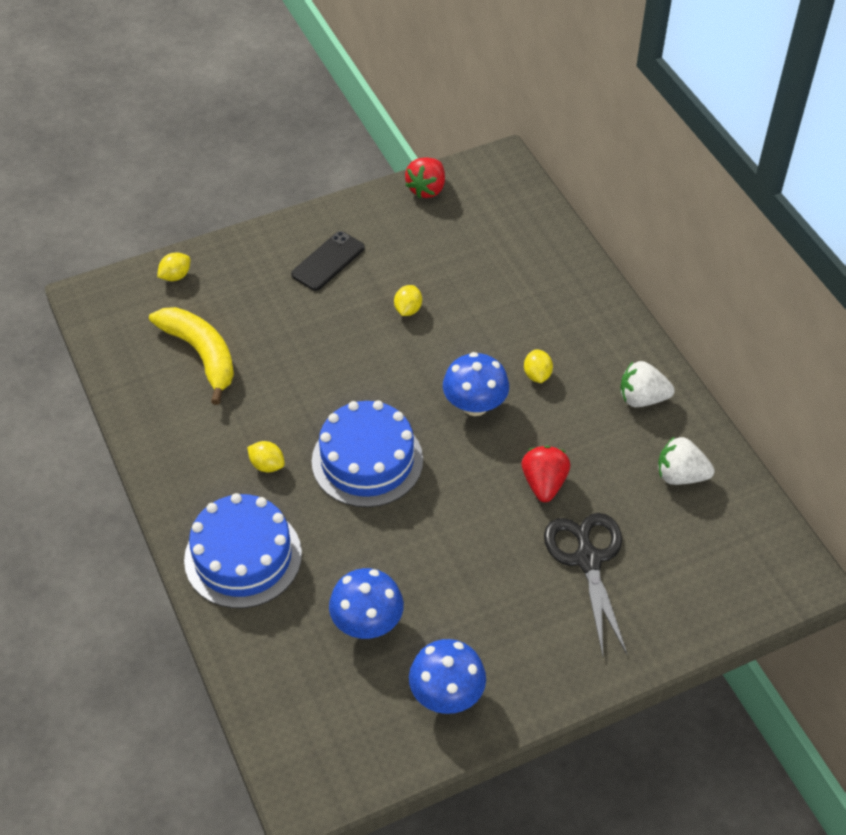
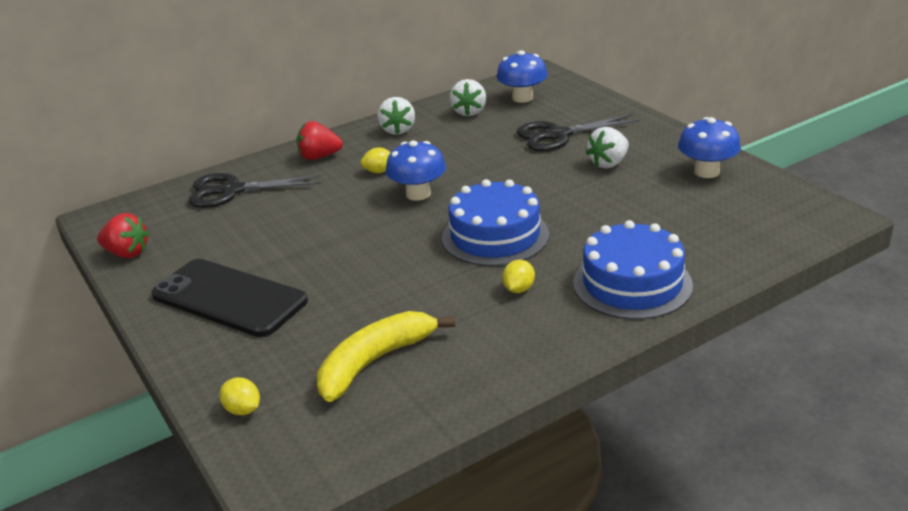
camera: 95 degrees left, 20 degrees down
(328, 261) = (229, 298): black phone -> black phone, size x1.75
(367, 622) = (665, 212): blue mushroom -> blue mushroom (522, 98)
(408, 309) = (302, 241): yellow lemon -> none
(497, 596) = (608, 163): none -> white strawberry
(527, 254) = (232, 191): none -> black scissors
(544, 483) = (493, 157): red strawberry -> red strawberry (319, 157)

